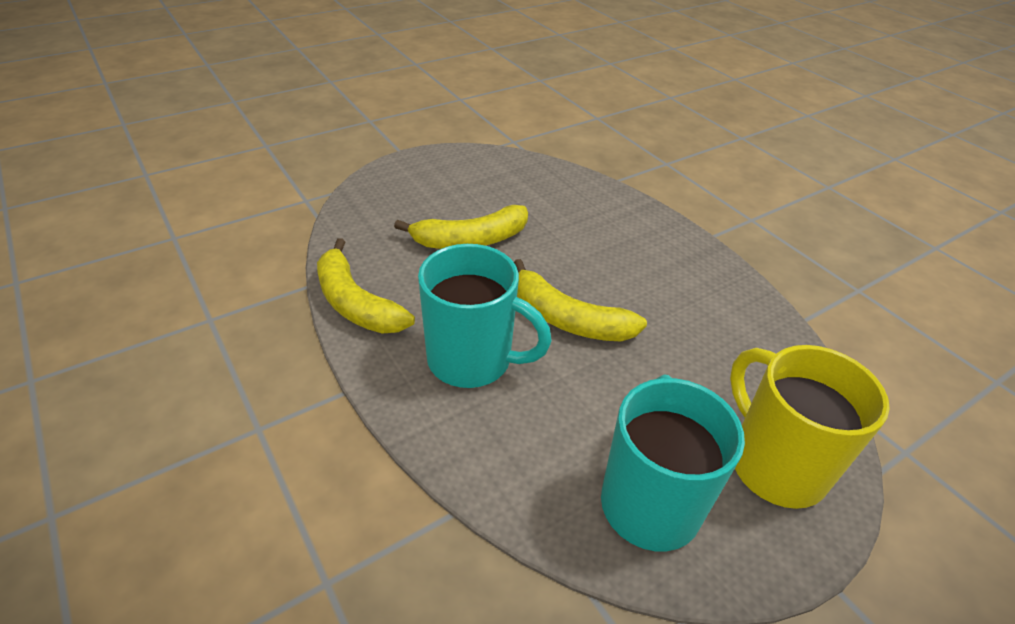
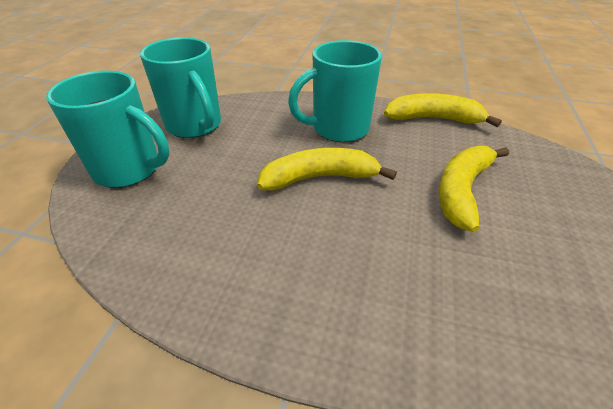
camera: 140 degrees right, 0 degrees up
(774, 464) = (129, 170): yellow mug -> turquoise mug

